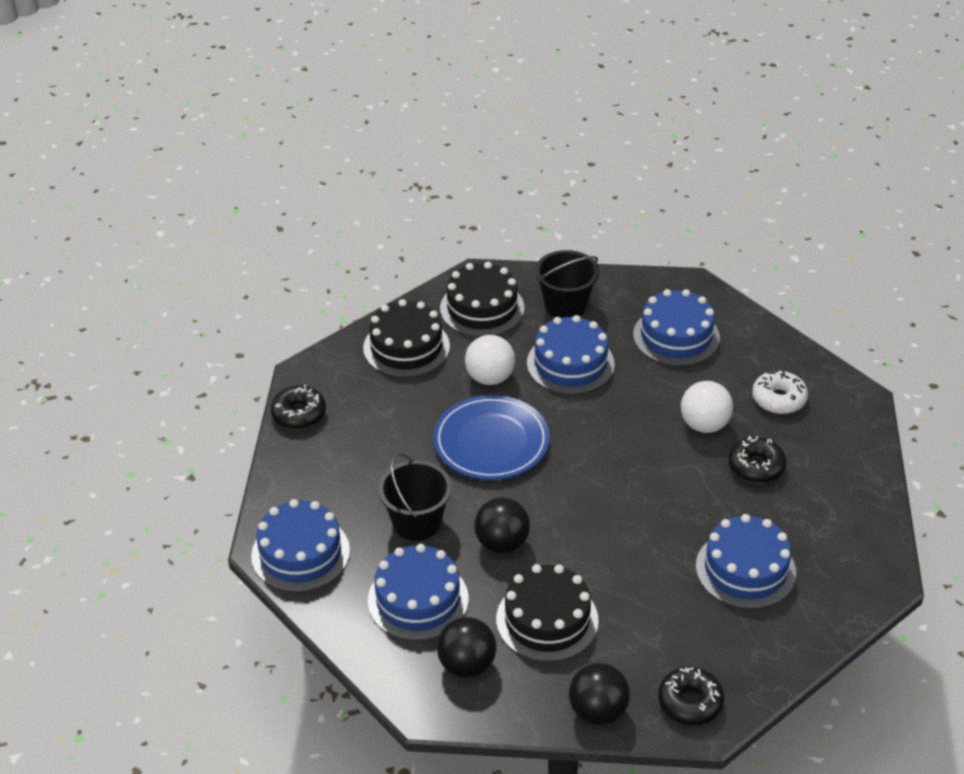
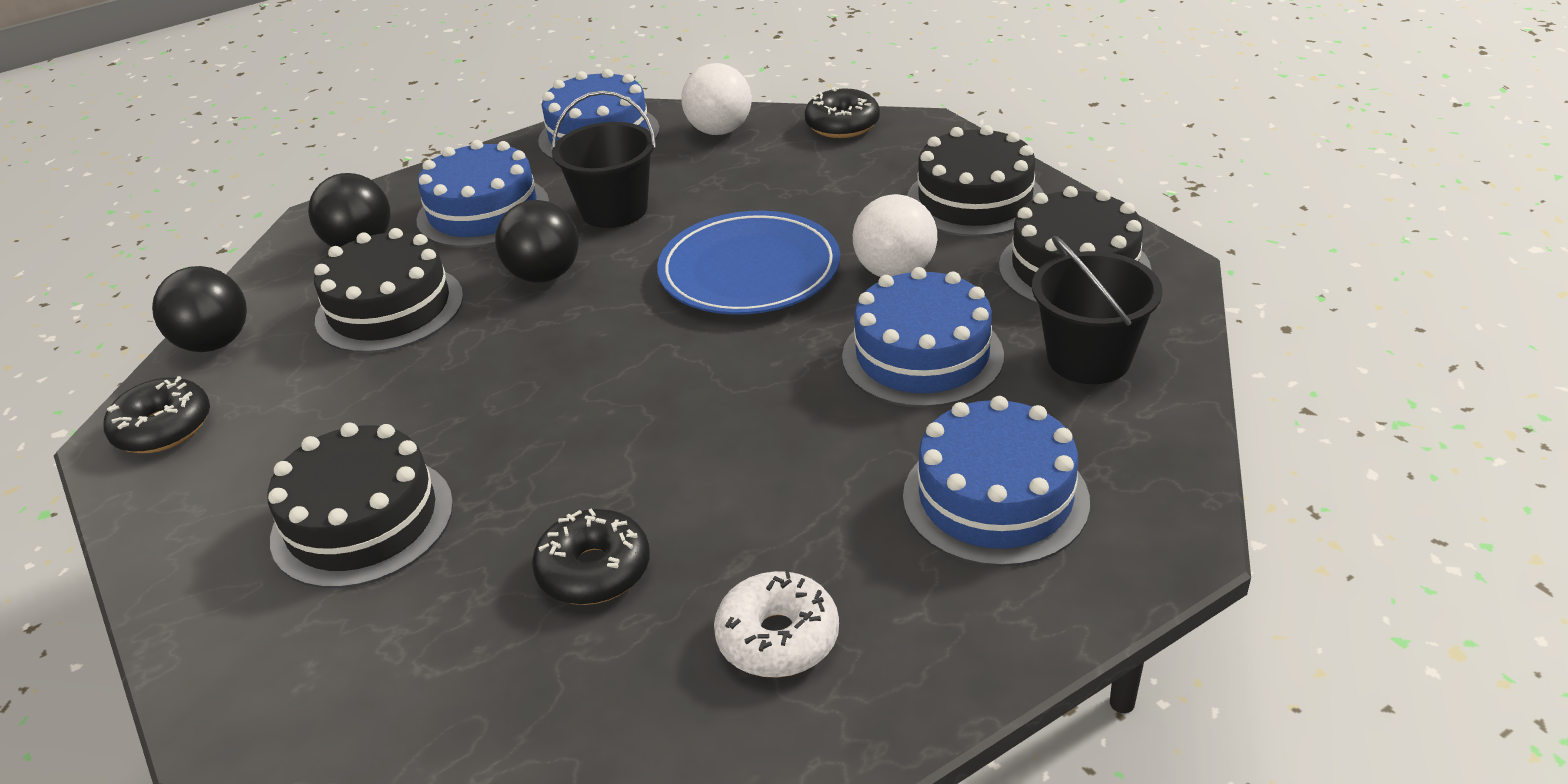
camera: 100 degrees right, 5 degrees down
(704, 425) = (728, 510): white ball -> white ball (719, 131)
(745, 569) = (362, 521): blue cake -> black cake

